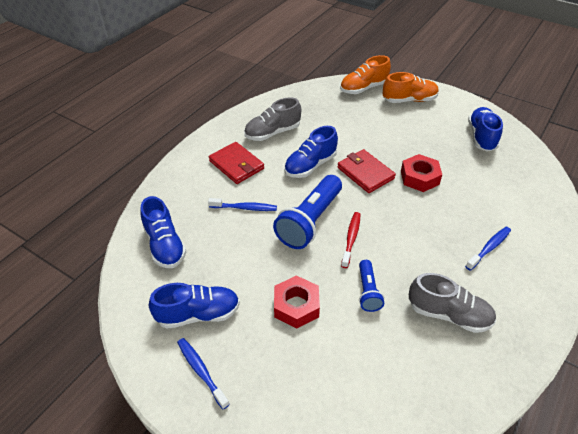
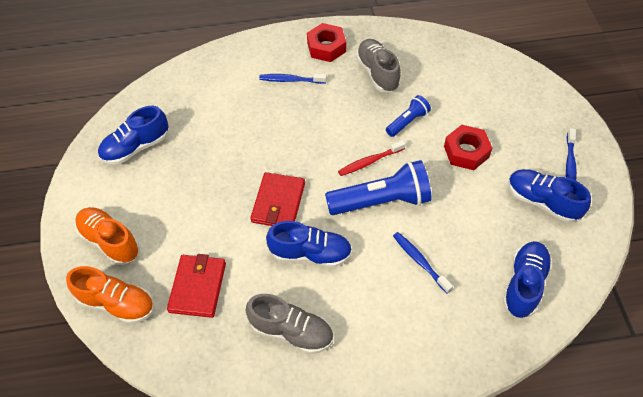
camera: 130 degrees left, 10 degrees up
(236, 165) = (375, 320): red wallet -> red wallet (198, 287)
(419, 177) = (245, 160): red nut -> red nut (326, 47)

